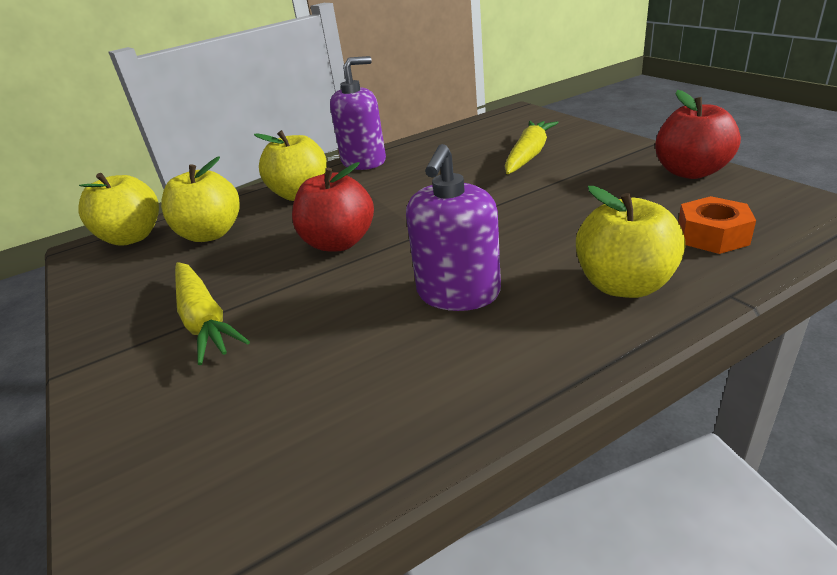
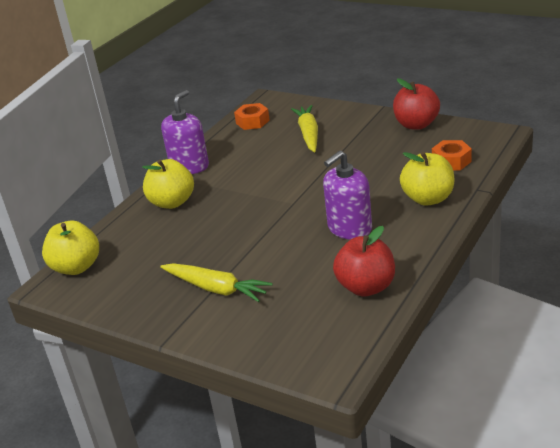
camera: 30 degrees left, 0 degrees up
(211, 234) = (140, 246): yellow apple -> none
(339, 243) = (245, 224): red apple -> red apple (366, 287)
(458, 293) = (349, 228): purple soap dispenser -> purple soap dispenser turned 60 degrees clockwise
(479, 130) = (252, 122): none -> orange nut

